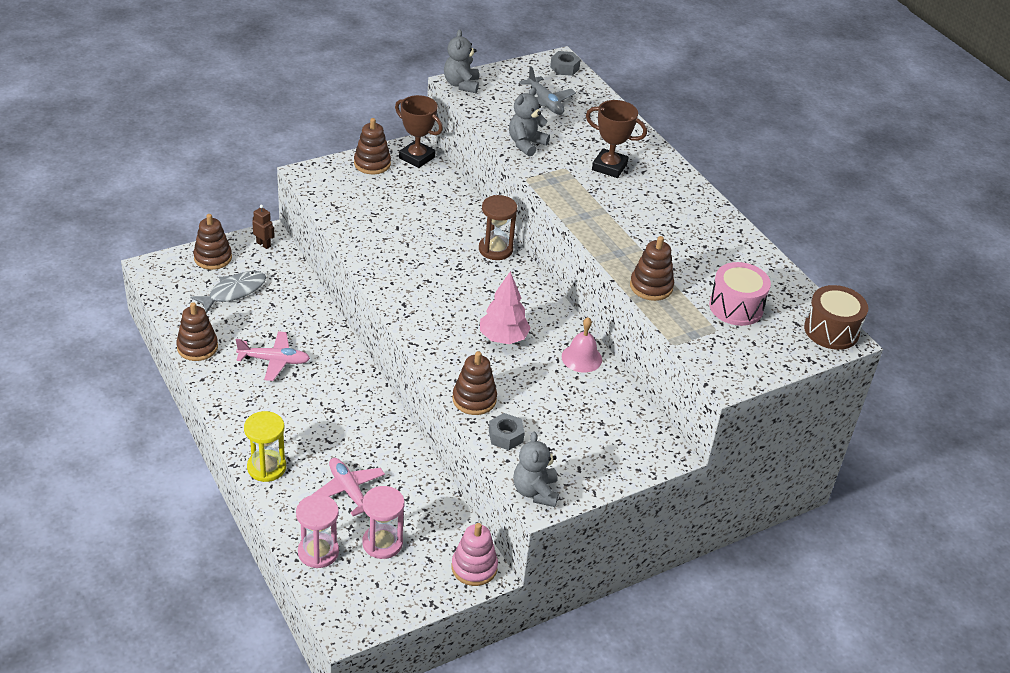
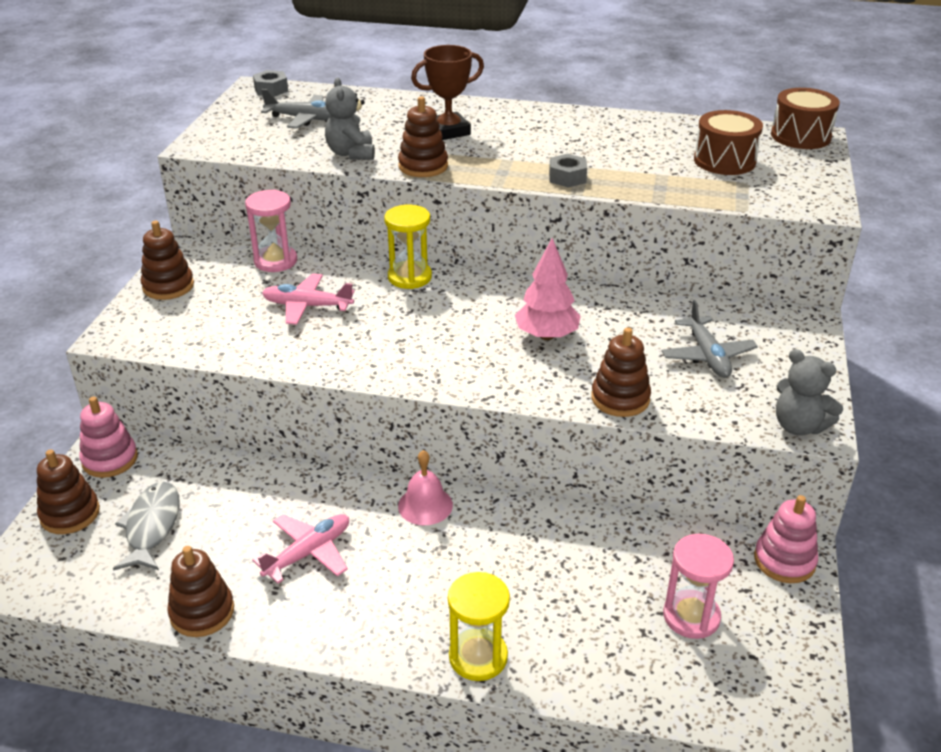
camera: 45 degrees left, 5 degrees down
(263, 244) = (110, 459): brown robot -> pink stacking toy
(318, 552) = (661, 683): pink hourglass -> pink hourglass (275, 261)
(349, 490) = (584, 601): pink plane -> pink plane (307, 306)
(417, 157) = (204, 255): brown trophy -> none
(461, 85) = (203, 145): grey teddy bear -> none
(495, 249) = (409, 277): brown hourglass -> yellow hourglass
(505, 436) = (697, 405): grey nut -> grey nut (567, 177)
(565, 420) = (707, 356): none -> grey plane
(581, 358) = (627, 304): pink bell -> pink bell (425, 505)
(651, 286) = (649, 185): brown stacking toy -> brown stacking toy (423, 166)
(736, 307) = (724, 161): pink drum -> brown drum

